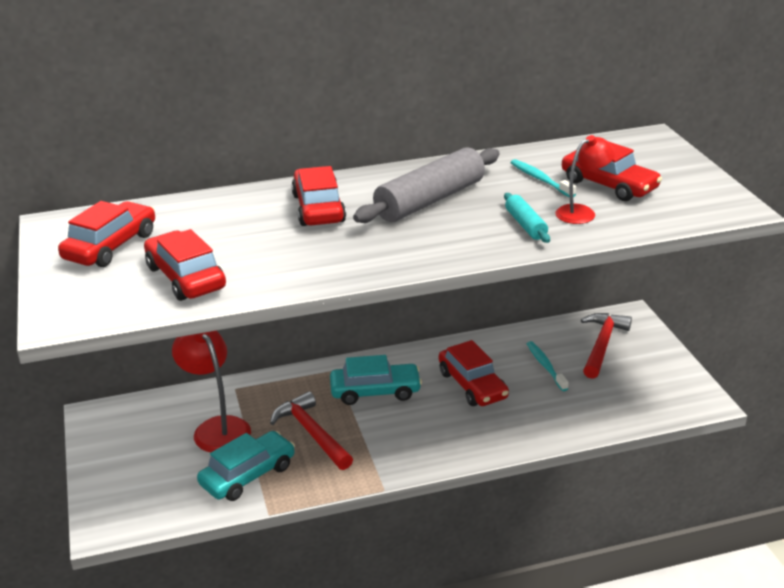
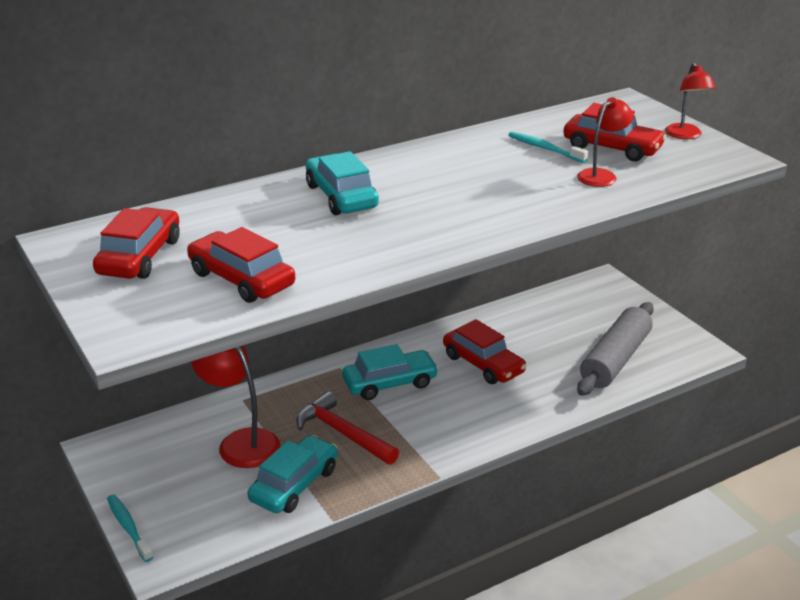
camera: 15 degrees left, 0 degrees up
(318, 208) = (341, 196): red car -> turquoise car
(430, 200) = (449, 178): grey rolling pin -> grey rolling pin (615, 360)
(525, 225) = (555, 192): turquoise rolling pin -> none
(545, 366) = (545, 337): turquoise toothbrush -> turquoise toothbrush (128, 527)
(602, 345) = (589, 310): red hammer -> none
(693, 179) = (685, 135): none -> red lamp

